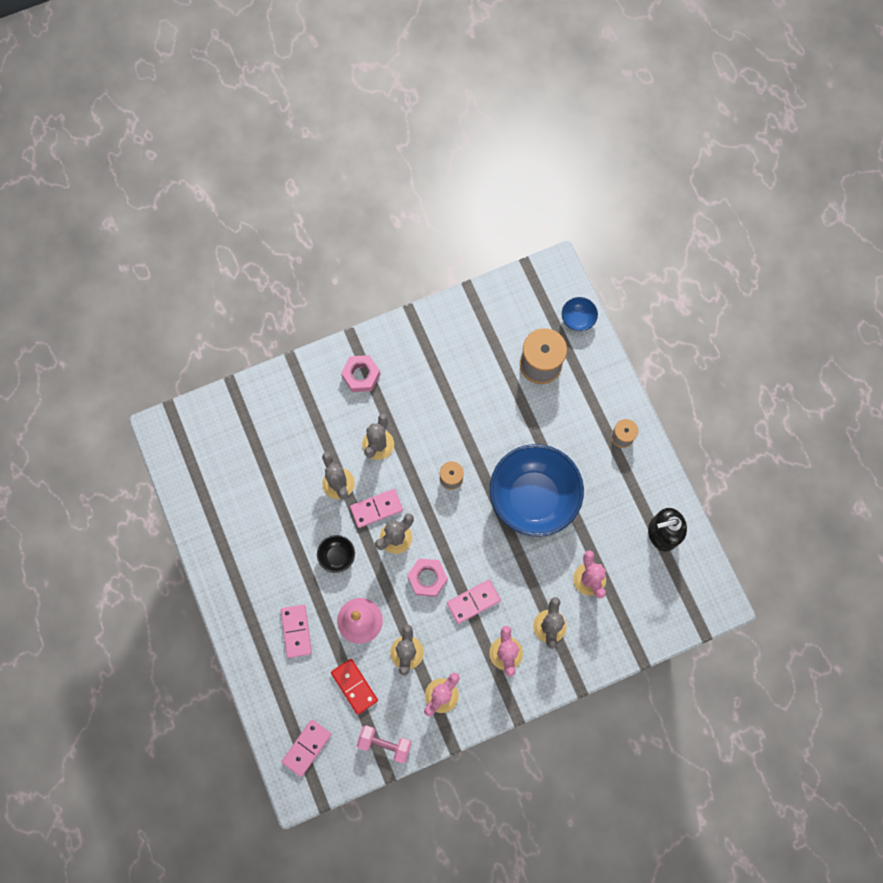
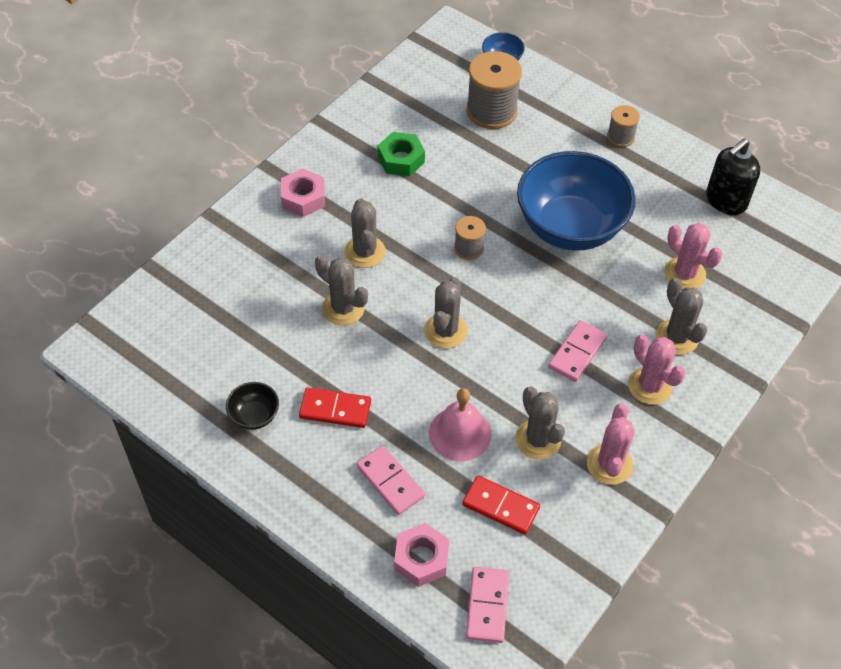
camera: 30 degrees left, 20 degrees down
(291, 559) = (335, 409): none -> red domino
(337, 556) = (389, 380): black bowl -> black bowl (254, 416)
(376, 509) = (404, 313): pink domino -> none
(385, 744) = (580, 551): pink dumbbell -> none
(427, 578) = (509, 354): pink nut -> pink nut (421, 558)
(448, 376) = (401, 159): none -> green nut

